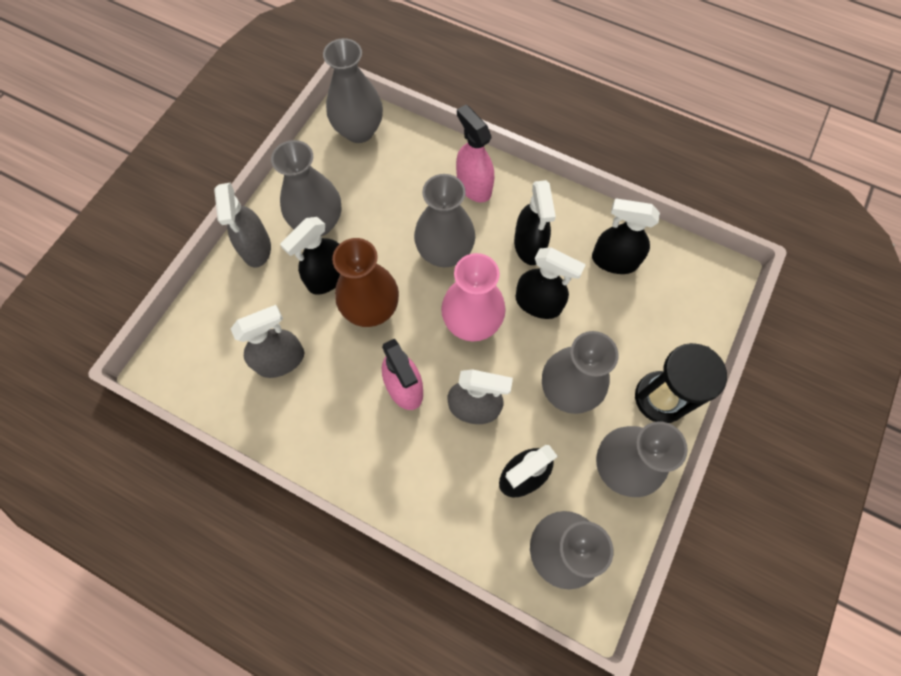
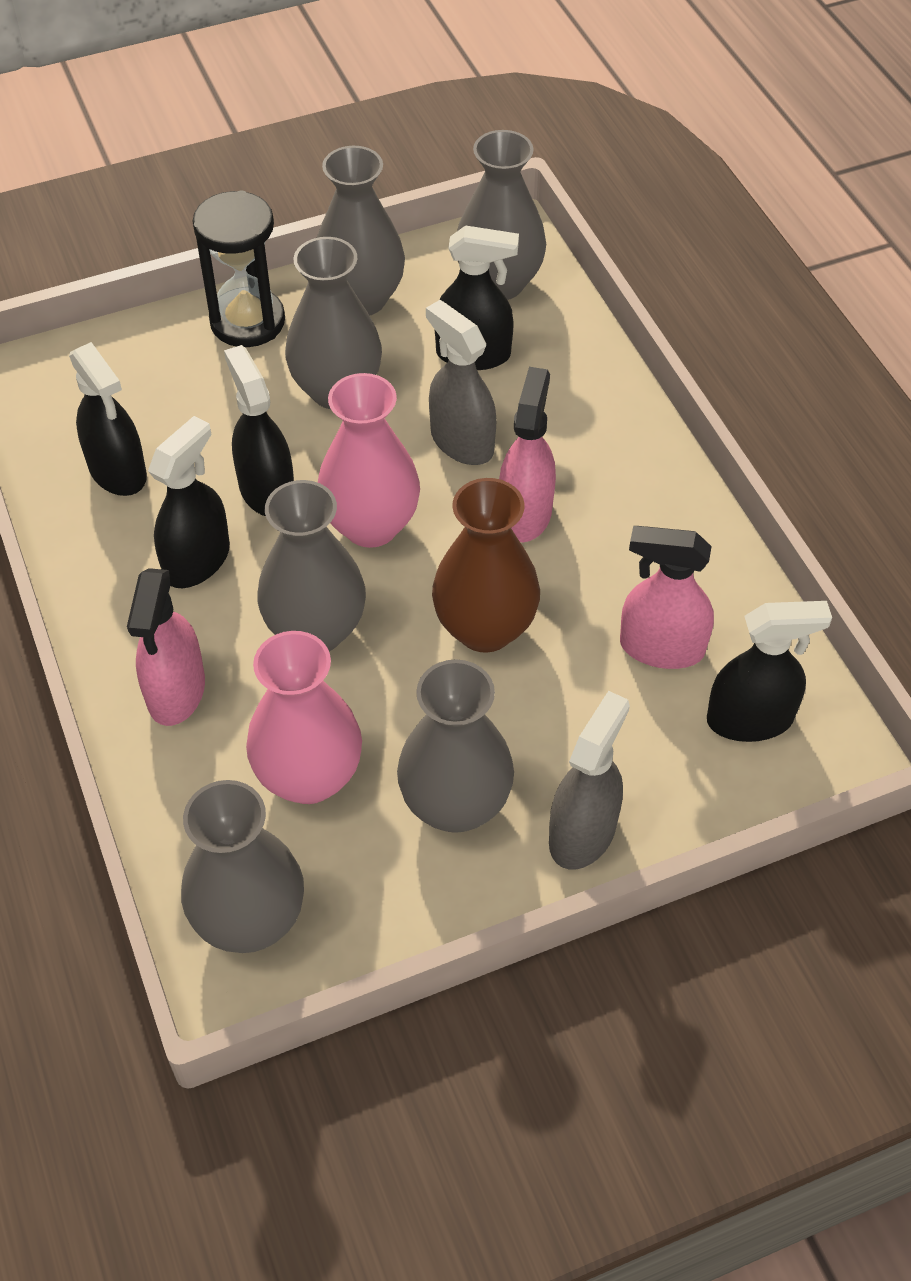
camera: 140 degrees left, 15 degrees down
(281, 360) = (661, 647): grey spray bottle -> pink spray bottle
(327, 277) = (509, 712): black spray bottle -> black spray bottle (750, 719)
(387, 192) = (309, 777): none -> pink vase

